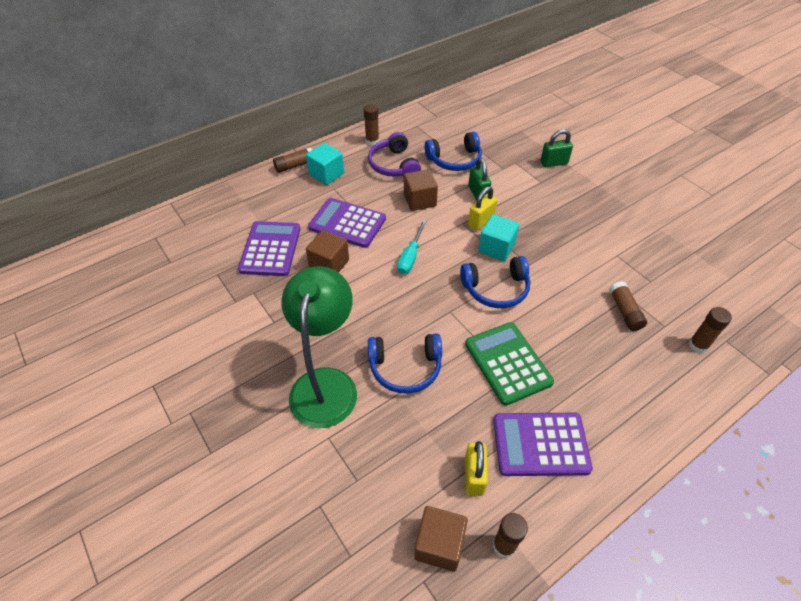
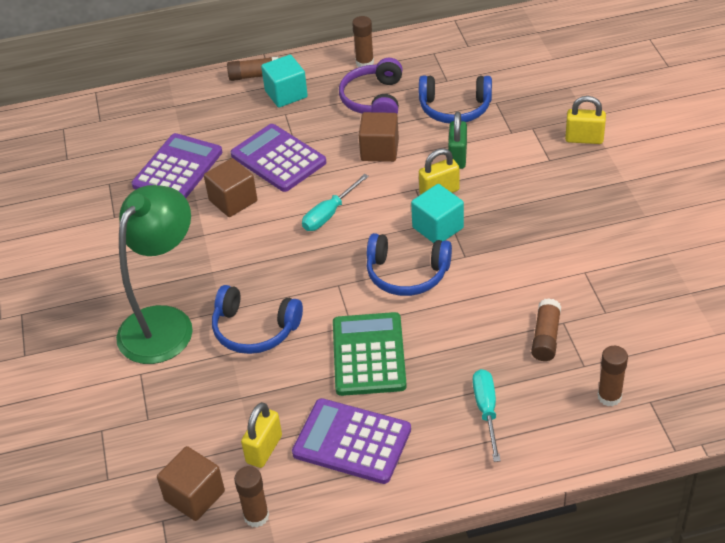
camera: 25 degrees right, 5 degrees down
(553, 163) = (584, 139): green padlock -> yellow padlock
(623, 383) = (486, 411): none -> turquoise screwdriver

